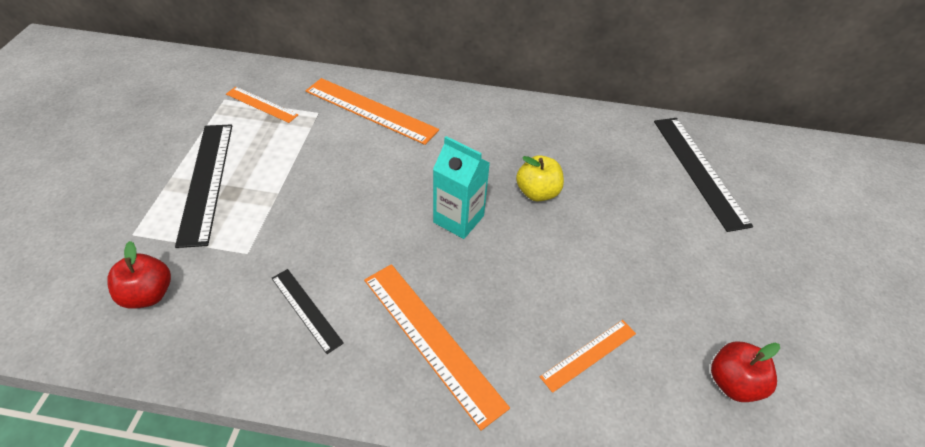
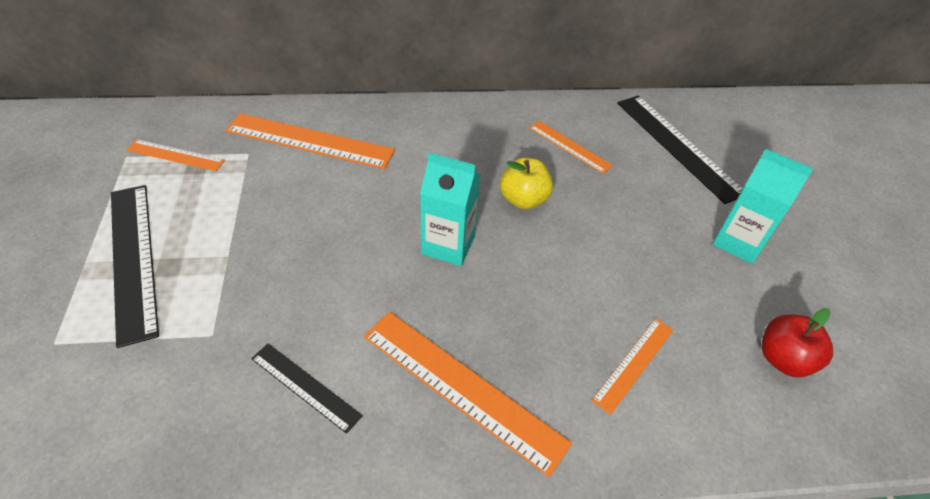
camera: 15 degrees left, 0 degrees up
(148, 294) = (98, 414): red apple -> none
(595, 153) = (569, 146): none -> orange ruler
(727, 268) = (738, 242): none -> turquoise carton

